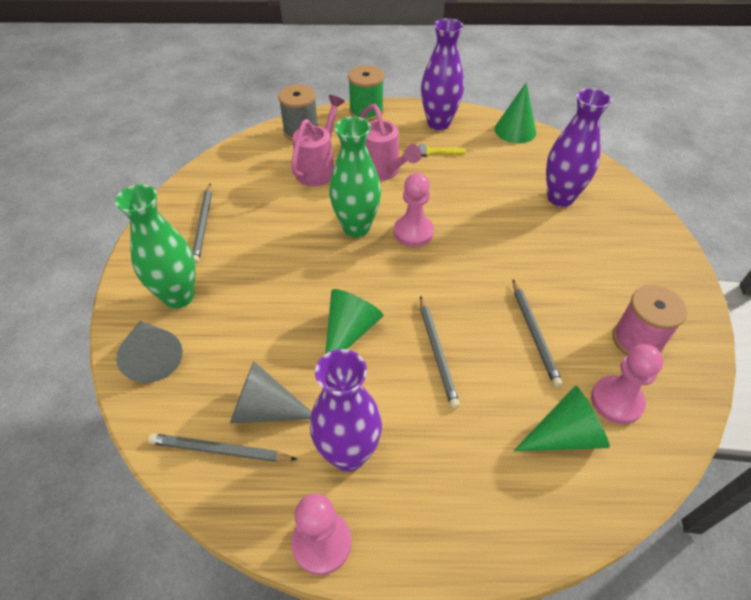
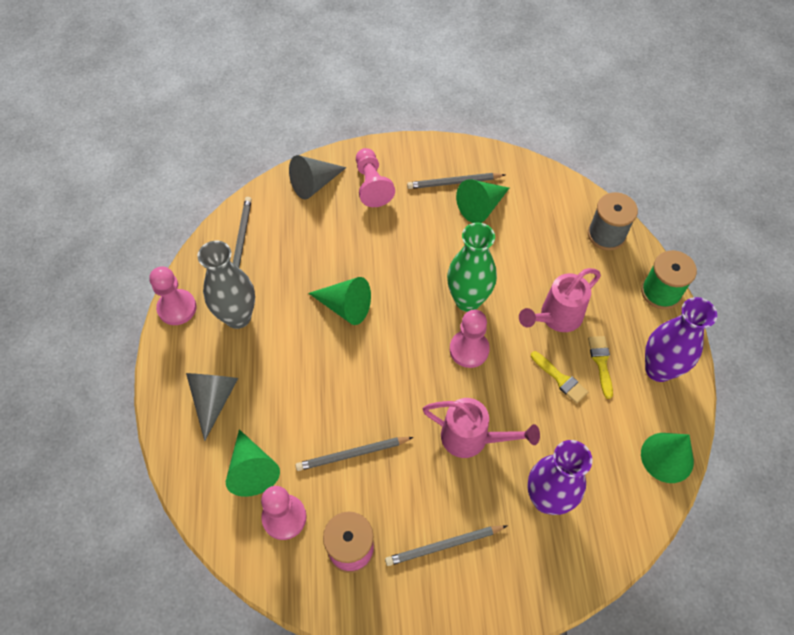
camera: 85 degrees right, 10 degrees up
(179, 296) = (372, 185): green vase -> pink pawn
(243, 207) = (481, 207): none -> green cone
(265, 409) = (273, 260): grey cone -> grey cone (214, 399)
(318, 168) = (548, 258): pink watering can -> pink watering can (472, 438)
(348, 454) = (238, 317): purple vase -> grey vase
(437, 352) = (328, 374): grey pencil -> grey pencil (444, 546)
(446, 176) = (560, 379): none -> yellow brush

